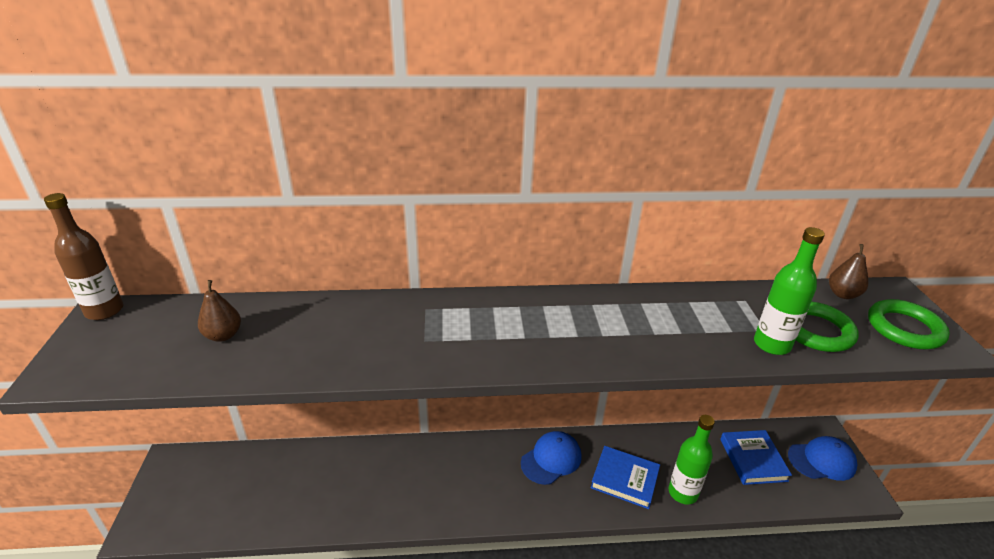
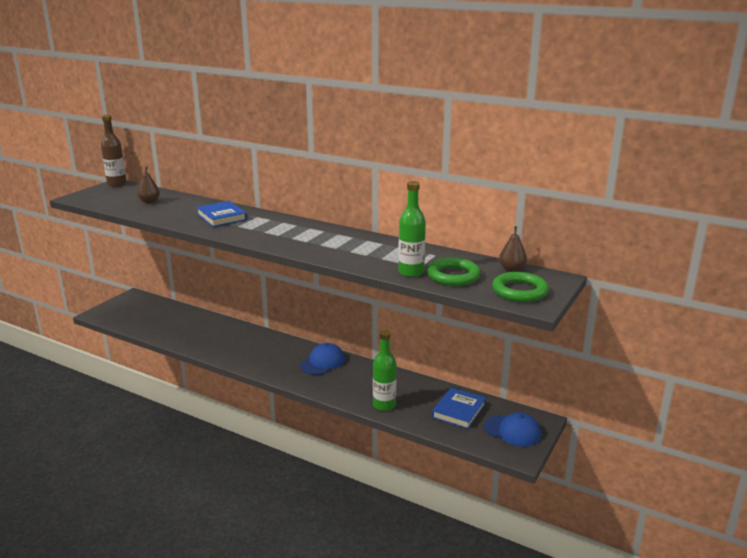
camera: 35 degrees right, 10 degrees down
(551, 459) = (323, 362): blue cap -> blue cap turned 45 degrees counterclockwise
(624, 479) = (355, 386): blue book -> blue book (221, 217)

